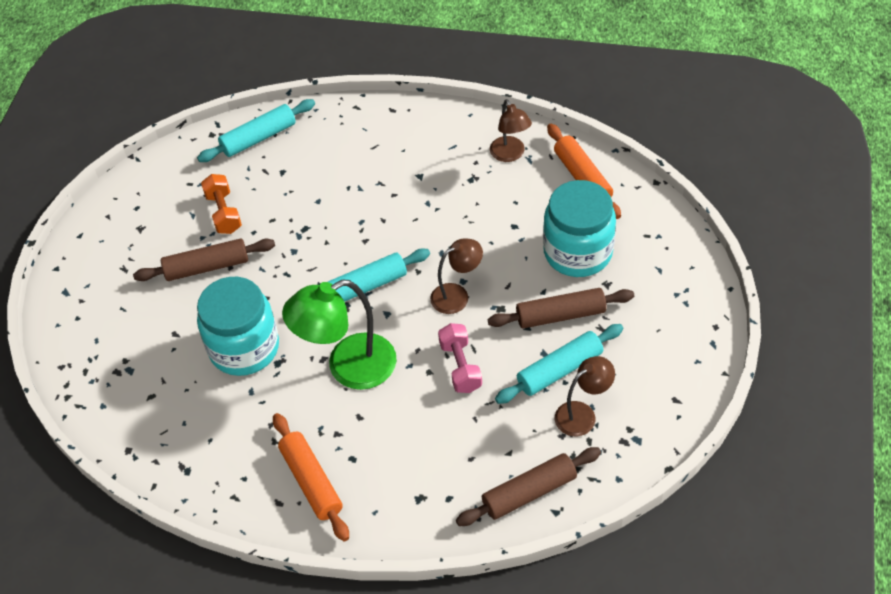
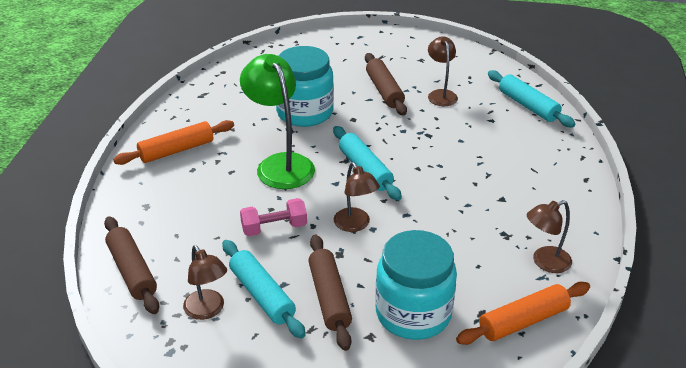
camera: 85 degrees right, 15 degrees down
(224, 213) = (441, 94): orange dumbbell -> brown lamp

